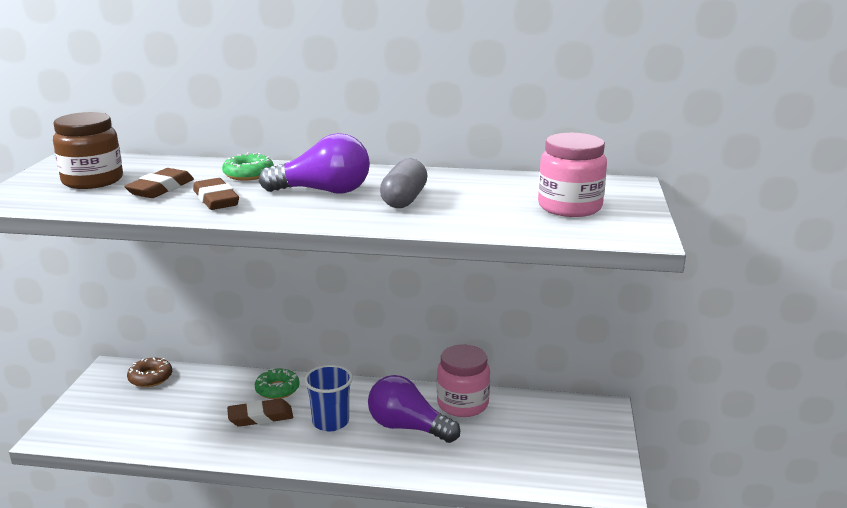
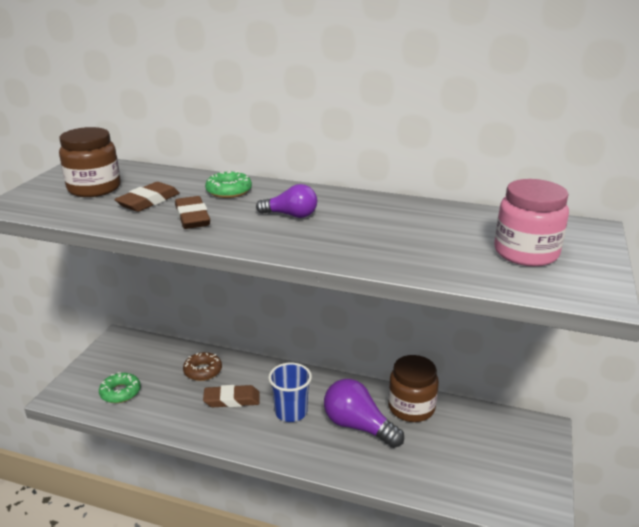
camera: 10 degrees right, 5 degrees up
(150, 378) = (148, 350): brown donut -> brown donut (203, 371)
(277, 389) = (250, 373): green donut -> green donut (120, 392)
(323, 191) = (291, 215): purple light bulb -> purple light bulb, size x0.61
(404, 199) = (363, 231): grey capsule -> none
(462, 404) = (411, 407): pink jar -> brown jar

